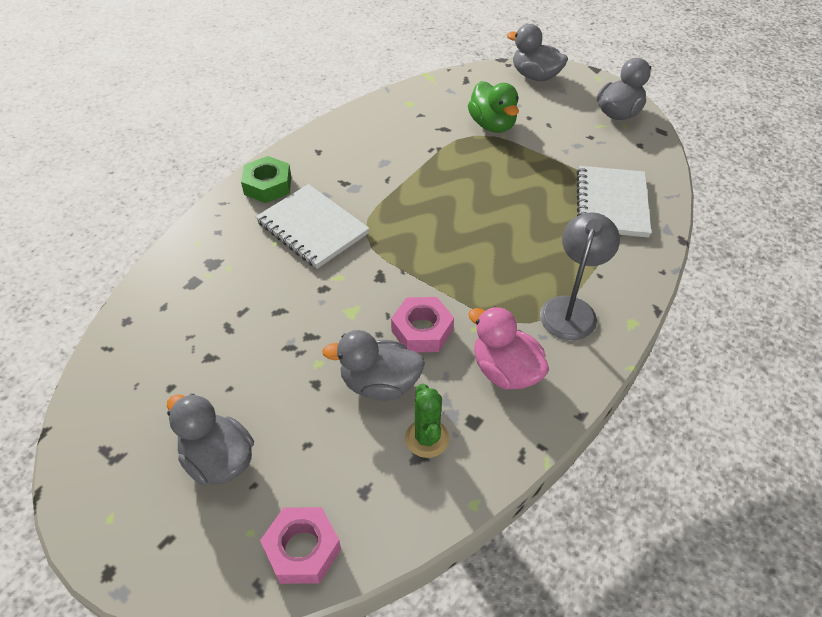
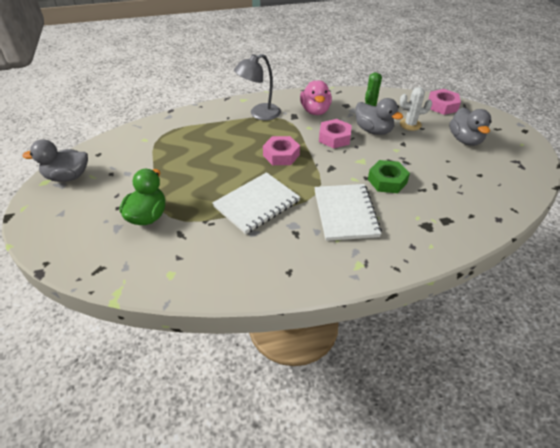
camera: 140 degrees left, 5 degrees down
(268, 185) = (352, 263): green nut -> green nut (387, 181)
(331, 440) = (410, 124): none -> white cactus
(458, 258) = (281, 155): none -> pink nut
(535, 76) = (52, 237): grey duck -> none
(612, 203) = (170, 137): white notebook -> white notebook (256, 204)

